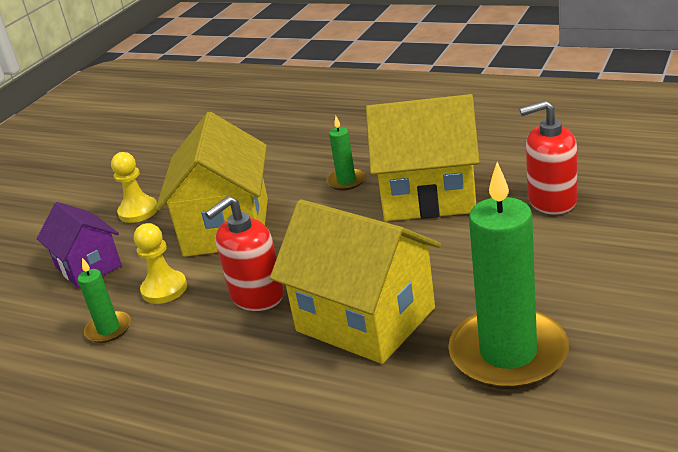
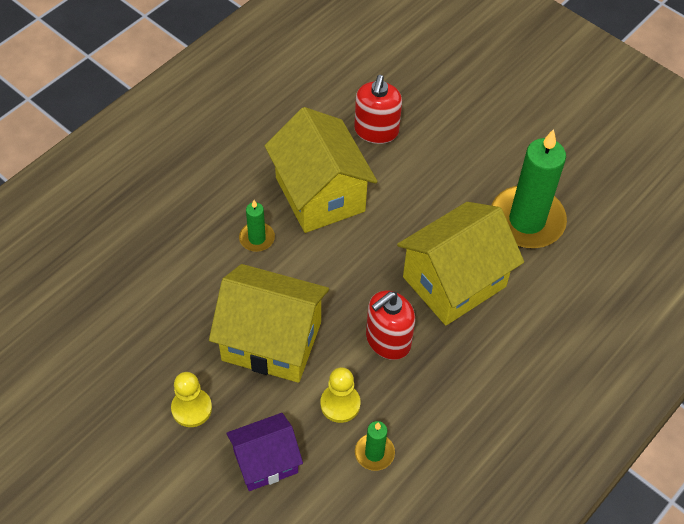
camera: 80 degrees left, 25 degrees up
(257, 296) = (388, 340): red soap dispenser -> red soap dispenser turned 75 degrees clockwise
(429, 196) = (320, 194): yellow house -> yellow house turned 45 degrees counterclockwise

